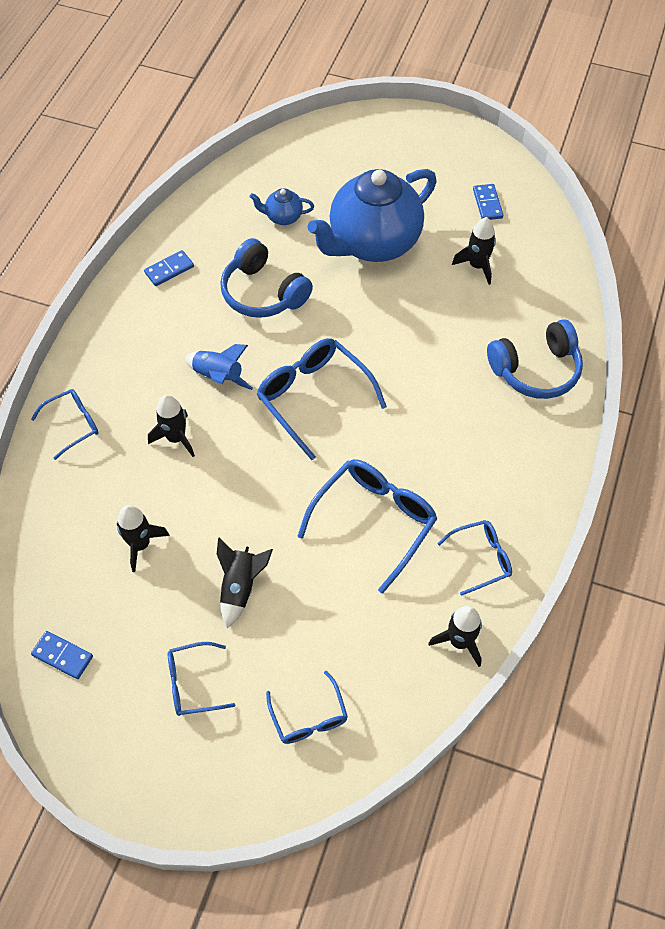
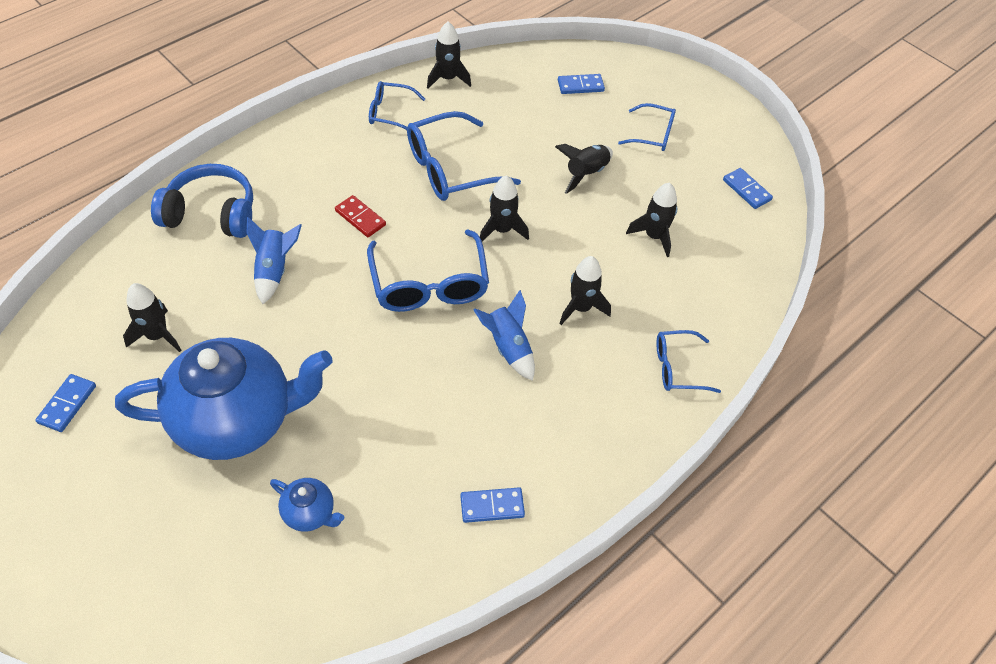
camera: 155 degrees left, 5 degrees down
(263, 292) = (403, 419): blue headphones -> none
(285, 479) = (502, 230): none -> black rocket
(309, 717) = (580, 86): blue glasses -> blue domino
(414, 427) = (360, 218): none -> red domino
(442, 349) = (274, 270): none -> blue rocket

